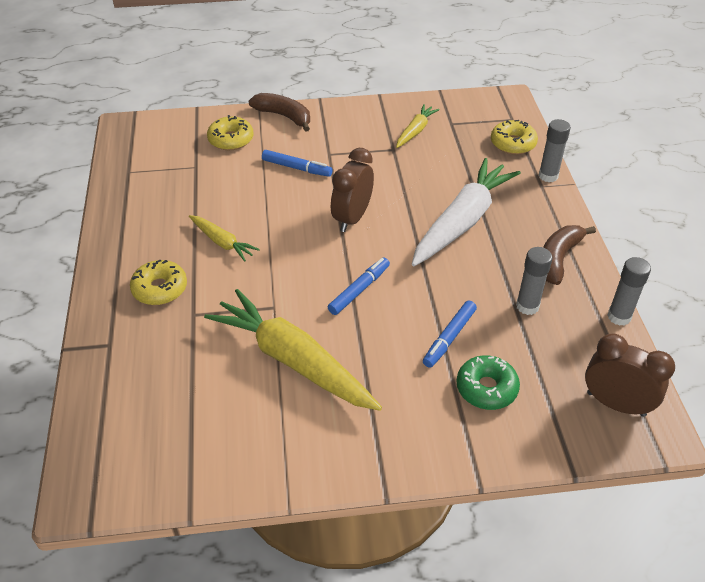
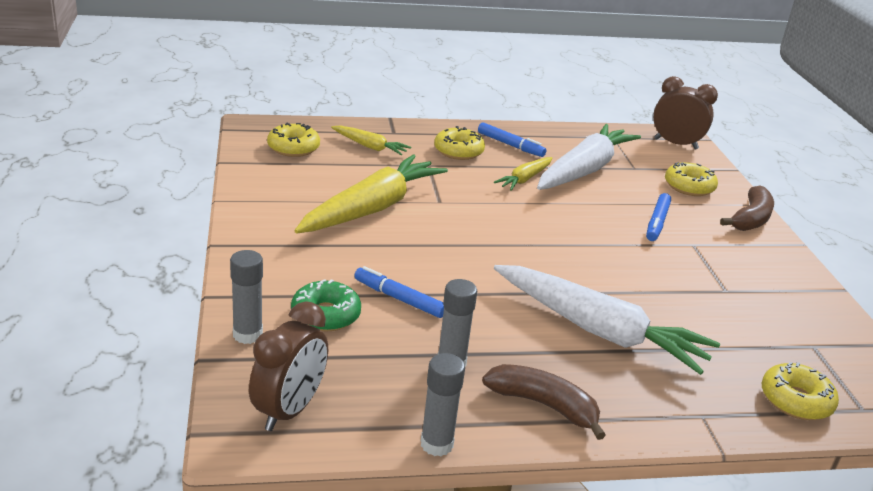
camera: 85 degrees right, 15 degrees down
(150, 442) = (293, 148): none -> yellow donut
(201, 199) = (584, 170): none -> white carrot
(352, 218) = (581, 252): brown clock -> brown clock (675, 144)
(359, 290) = (467, 249): blue marker -> blue marker (510, 145)
(415, 131) = (776, 312): yellow carrot -> yellow carrot (370, 147)
(548, 176) = (730, 426): grey glue stick -> grey glue stick (247, 334)

